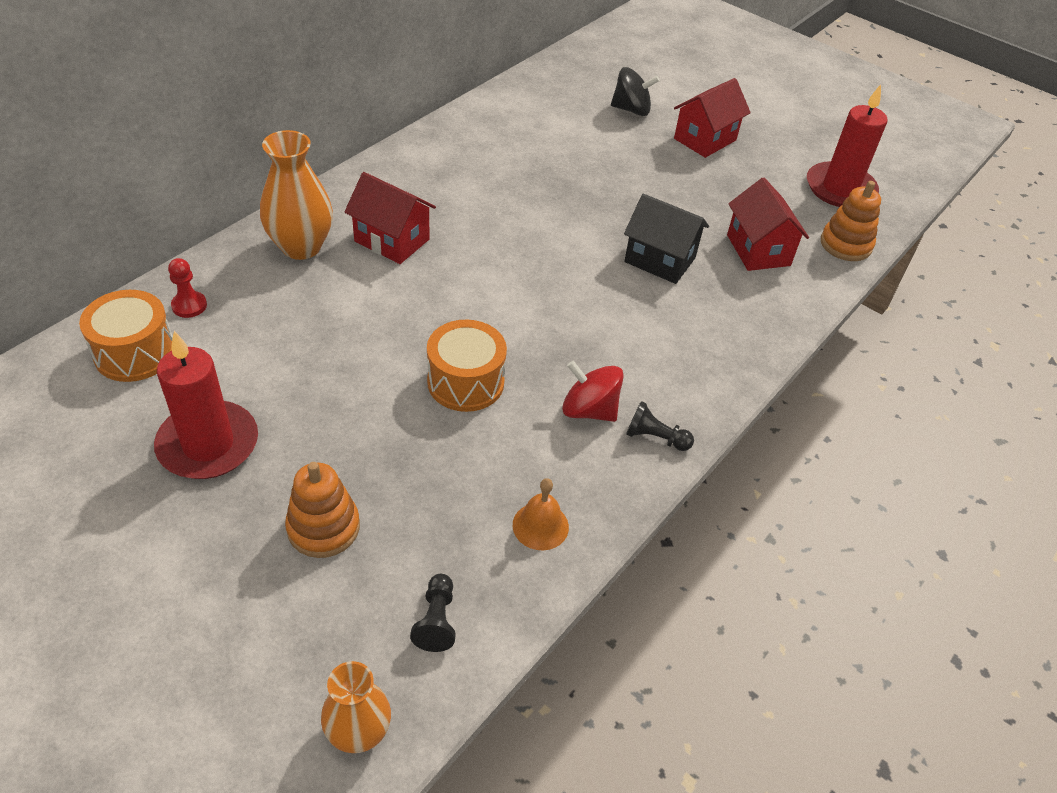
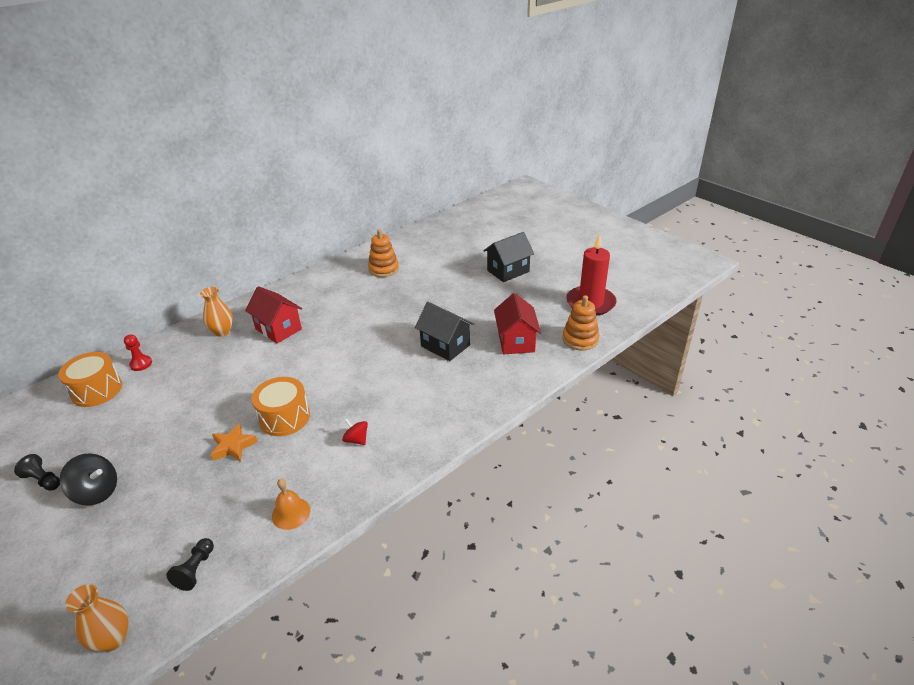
camera: 15 degrees right, 10 degrees down
(208, 444) = (111, 447): red candle -> none
(301, 247) = (222, 331): orange vase -> orange vase, size x0.64
(323, 527) = (154, 503): orange stacking toy -> orange stacking toy (383, 269)
(406, 431) = (233, 446): none -> orange star
(589, 410) = (356, 439): red spinning top -> red spinning top, size x0.63
(631, 110) = (466, 253): black spinning top -> black spinning top (96, 492)
(655, 438) = (393, 460): black pawn -> black pawn (43, 480)
(705, 139) = (508, 271): red house -> black house

